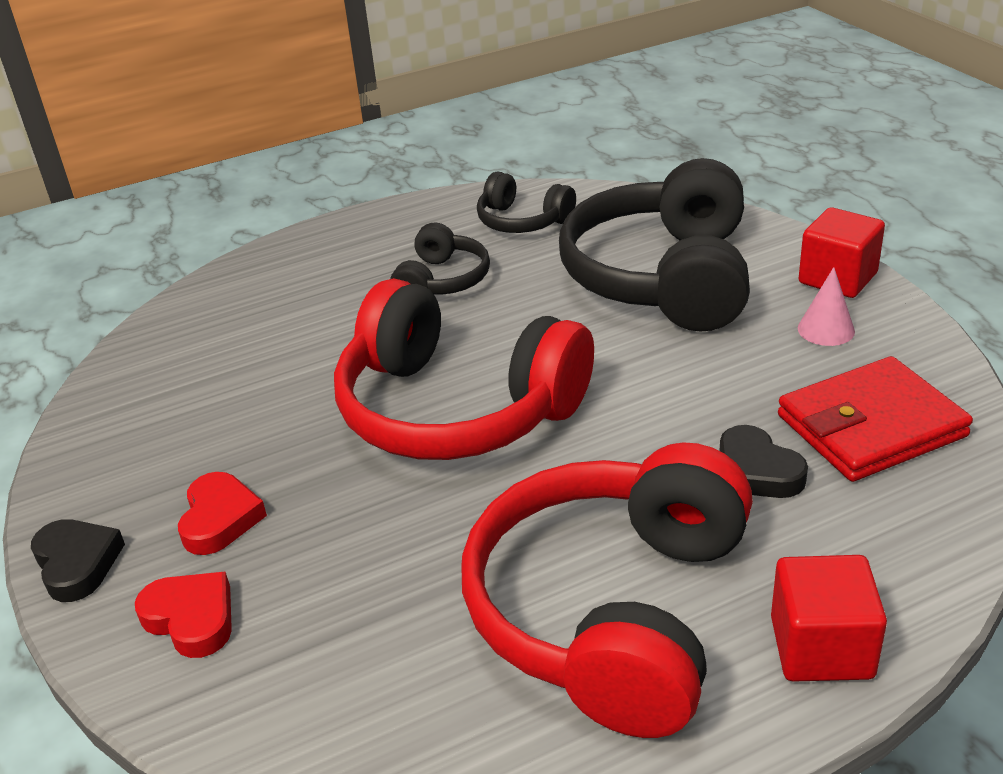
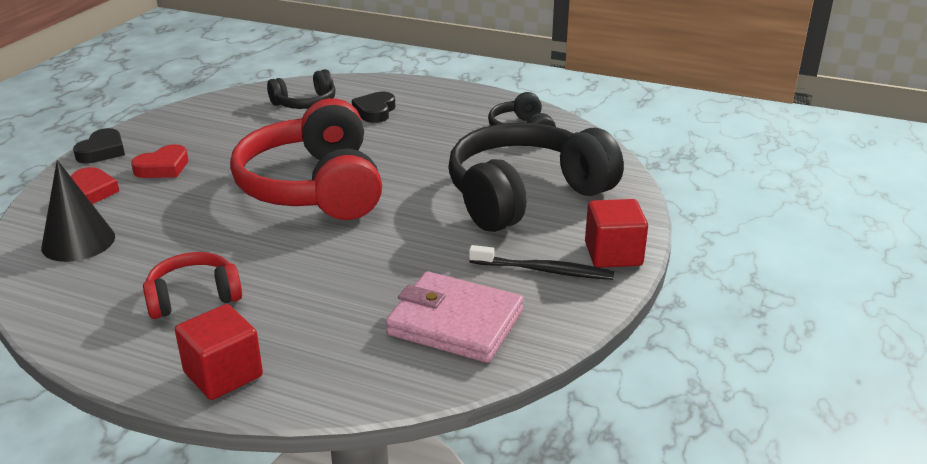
camera: 45 degrees right, 5 degrees down
(328, 680) = (78, 242): none -> black cone
(442, 281) = (426, 134): black headphones -> black headphones (305, 103)
(612, 611) = (193, 297): red headphones -> red headphones, size x0.49
(756, 471) = (362, 298): black heart -> black heart (375, 111)
(826, 329) = (544, 270): pink cone -> black toothbrush
(871, 426) = (455, 323): red wallet -> pink wallet

